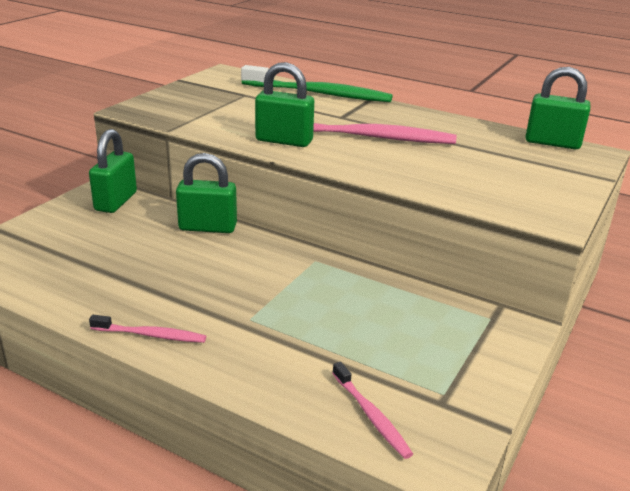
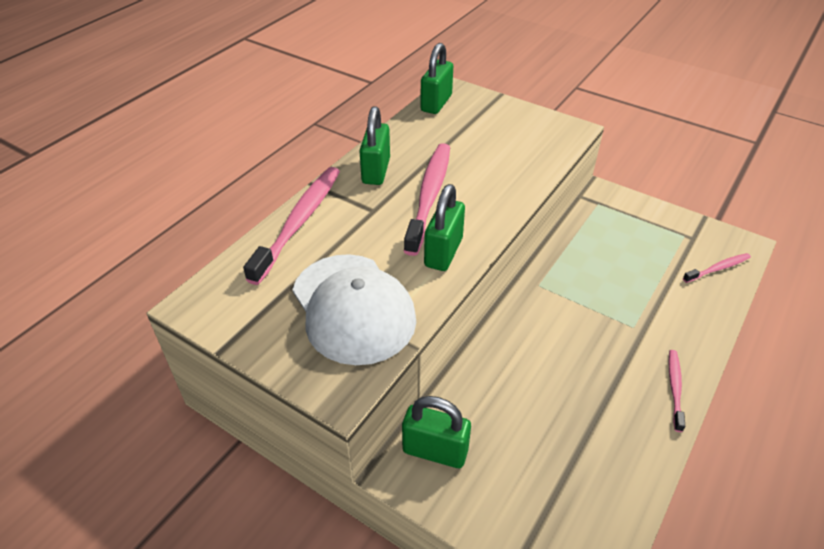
camera: 85 degrees left, 15 degrees up
(208, 227) = (489, 360): green padlock -> green padlock (376, 171)
(215, 111) = (353, 308): none -> white cap
(318, 93) = (299, 222): green toothbrush -> pink toothbrush

